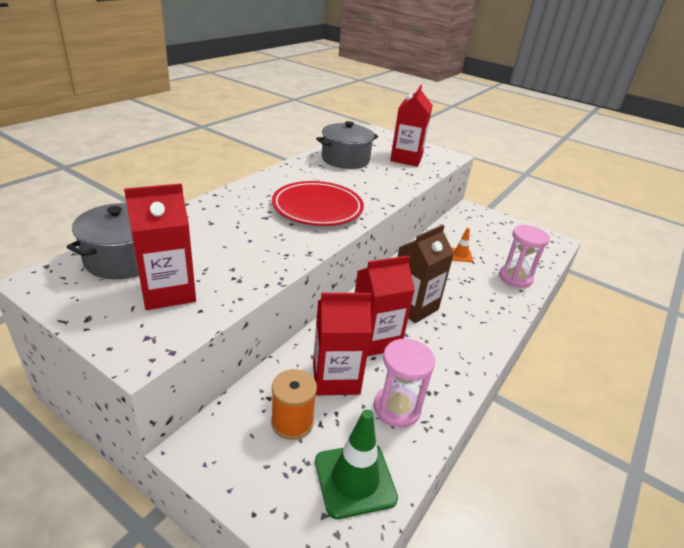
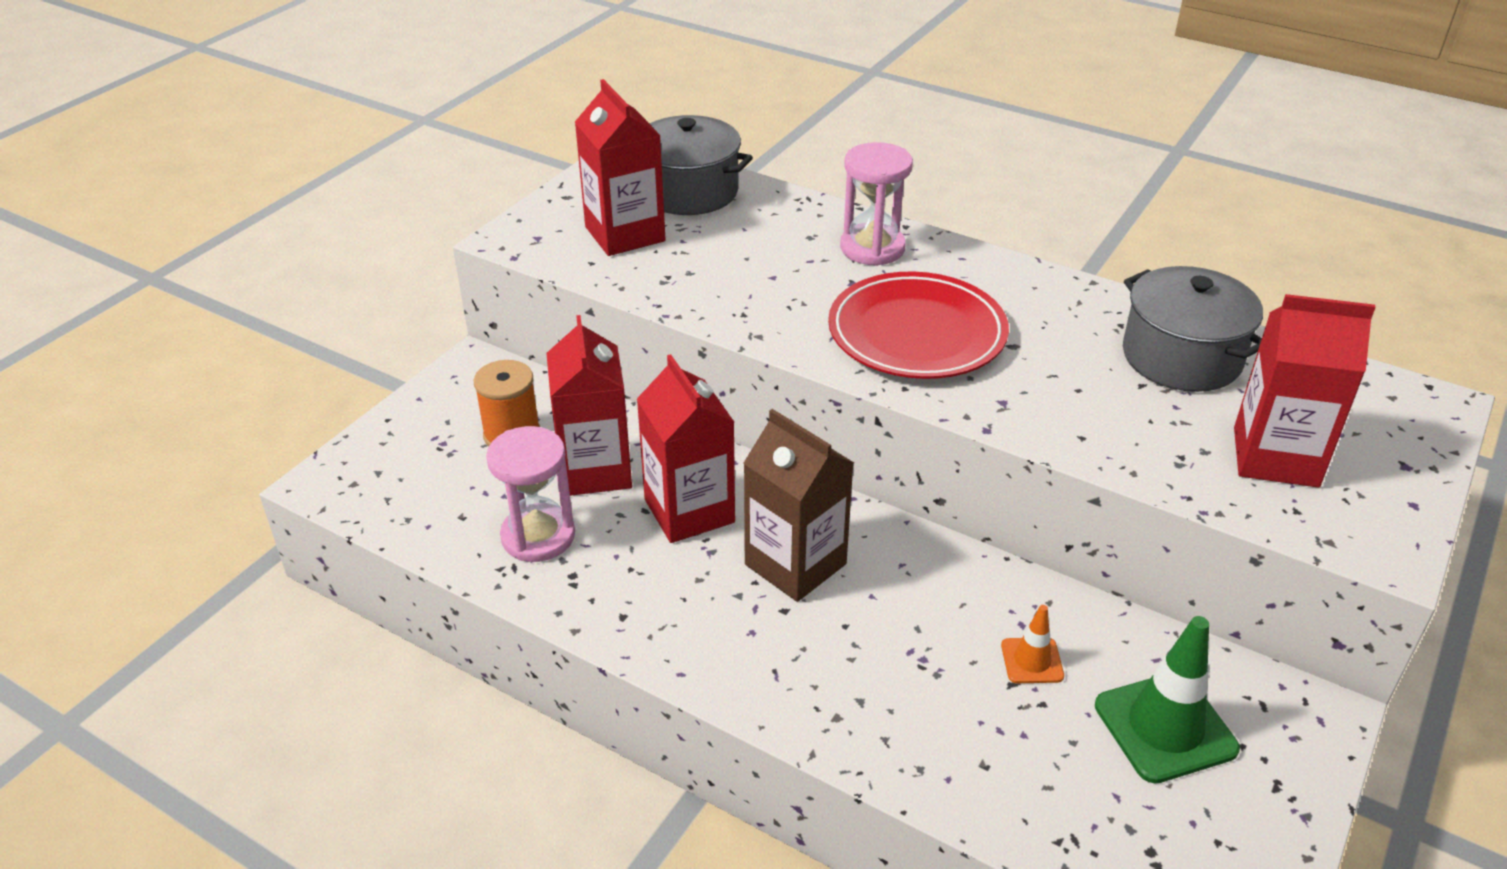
camera: 90 degrees right, 5 degrees up
(355, 479) = (421, 495): green traffic cone -> green traffic cone (1165, 727)
(515, 278) = (972, 765): pink hourglass -> pink hourglass (872, 248)

